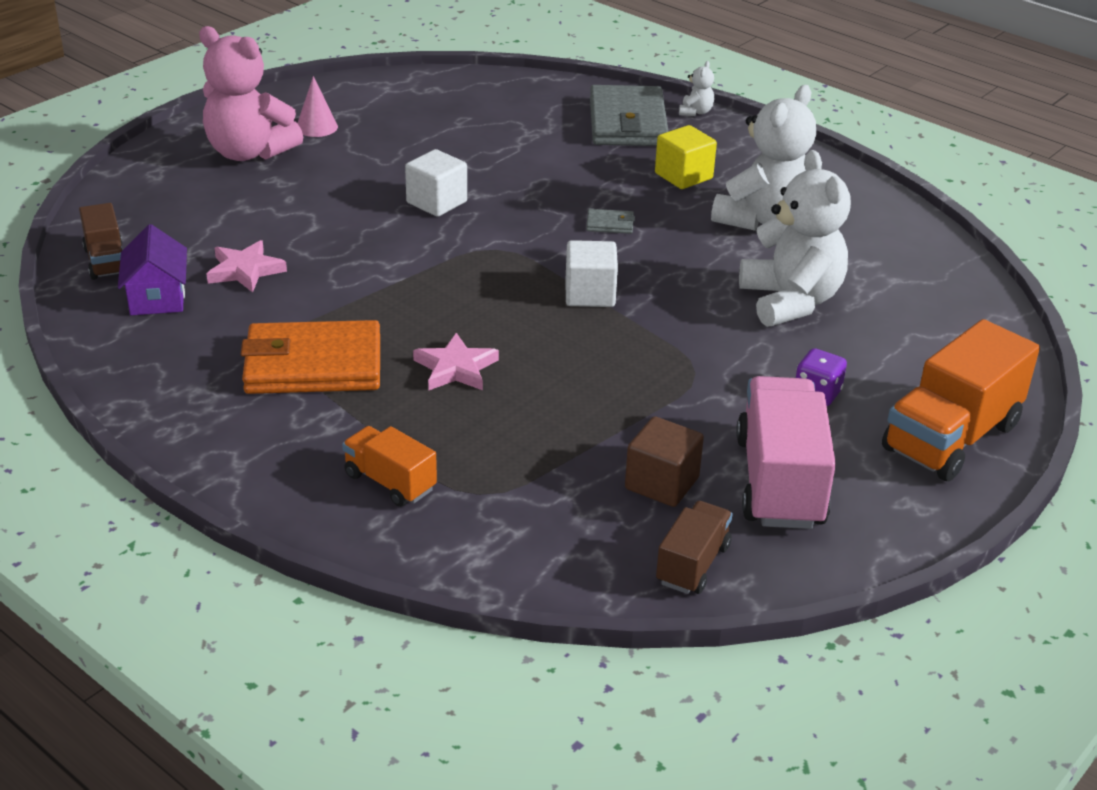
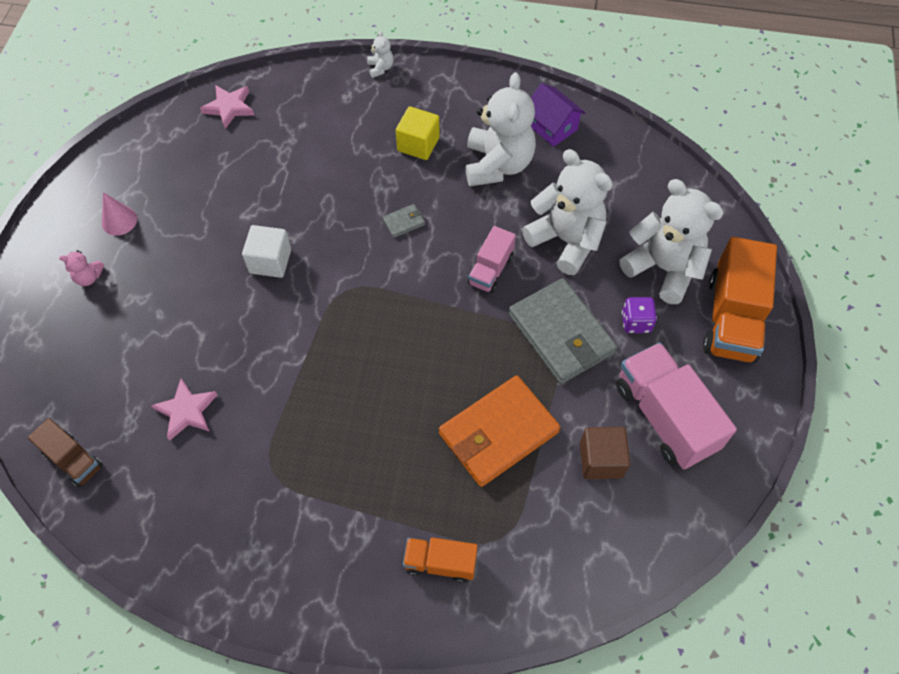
camera: 30 degrees left, 25 degrees up
(157, 297) = (143, 476): purple house -> purple house (552, 127)
(249, 152) = (89, 277): pink teddy bear -> pink teddy bear, size x0.41
(313, 365) = (308, 481): orange wallet -> orange wallet (498, 433)
(456, 368) = (404, 428): pink star -> pink star (229, 107)
(590, 294) = (439, 303): white cube -> none
(627, 123) = (342, 103): grey wallet -> grey wallet (561, 334)
(675, 291) = (491, 270): none -> pink truck
(692, 564) = (663, 521): brown truck -> none
(896, 365) = (663, 268): none -> white teddy bear

